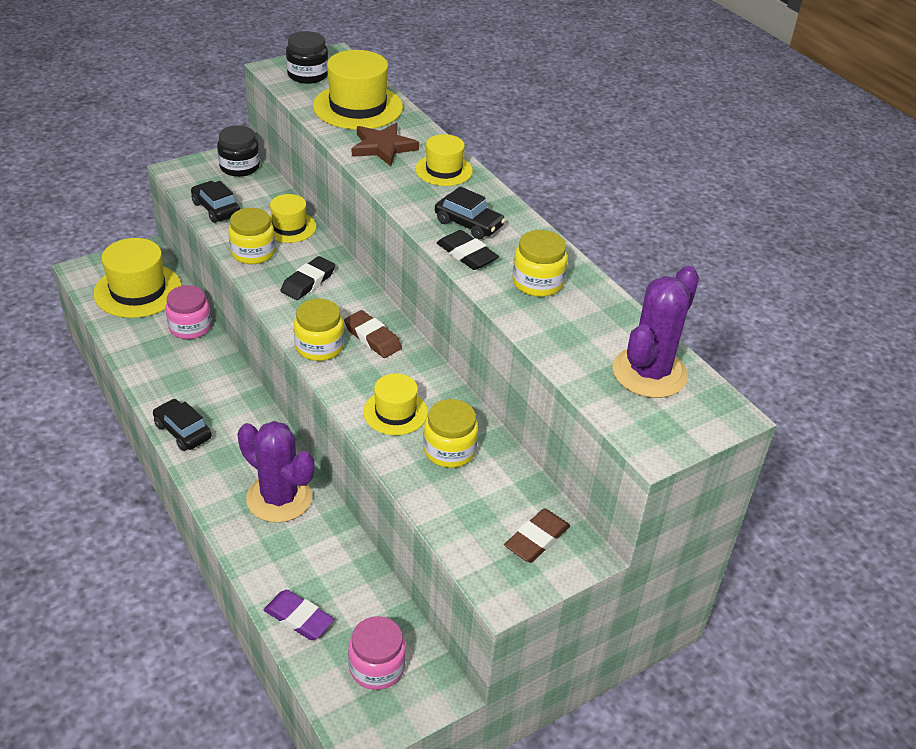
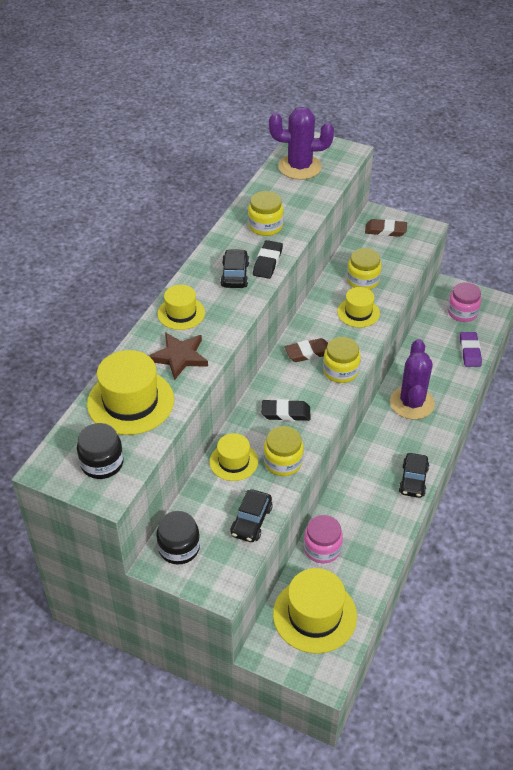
camera: 120 degrees left, 5 degrees up
(372, 338) = (308, 353): brown eraser -> brown eraser turned 60 degrees clockwise

